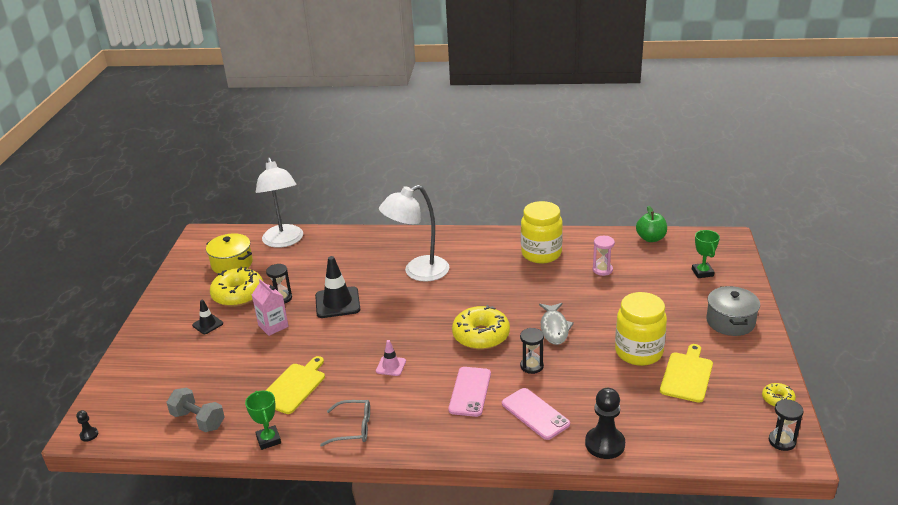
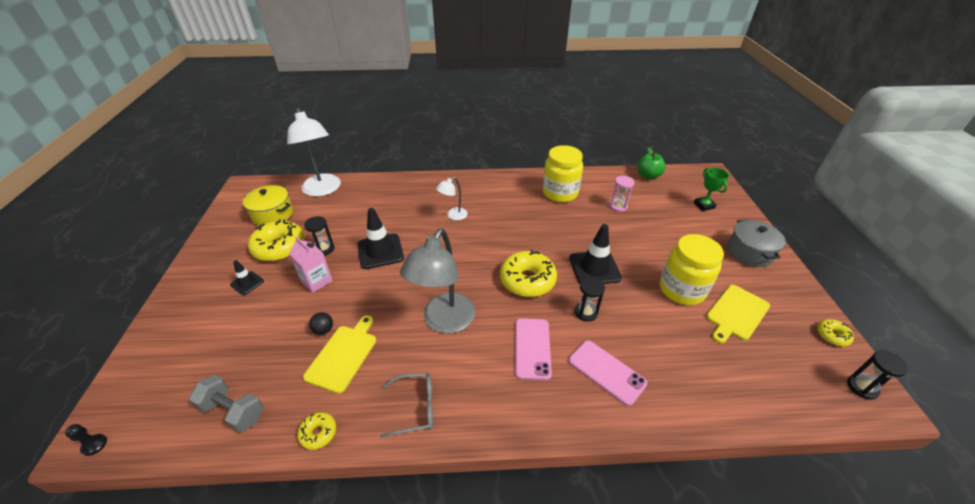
camera: 10 degrees left, 10 degrees up
(268, 440) = (318, 433): green trophy -> yellow donut
(277, 366) = (324, 330): none -> black ball
(391, 366) = (444, 322): pink traffic cone -> grey lamp
(418, 272) = (453, 216): white lamp -> white lamp, size x0.50
(554, 328) = (594, 268): grey fish -> black traffic cone
(605, 444) = (690, 406): black pawn -> none
(687, 375) = (736, 313): yellow cutting board -> yellow cutting board turned 150 degrees counterclockwise

